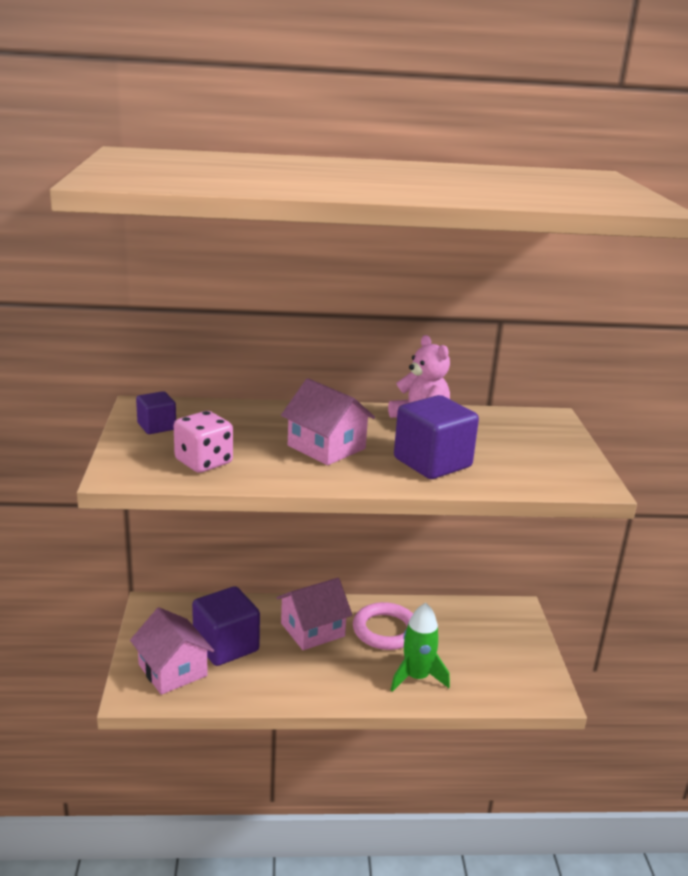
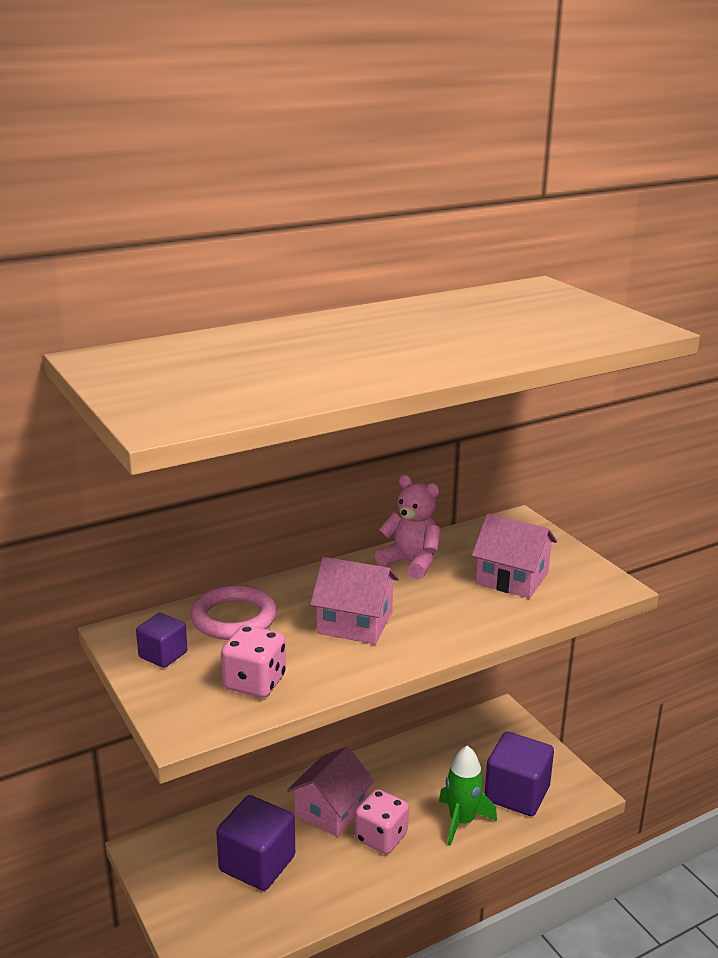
camera: 25 degrees left, 0 degrees up
(172, 670) = (222, 914): pink house -> pink house (512, 578)
(338, 664) = (381, 837): none -> pink dice
(385, 630) = (400, 783): pink ring -> pink ring (234, 618)
(432, 463) = (464, 608): purple cube -> purple cube (517, 794)

